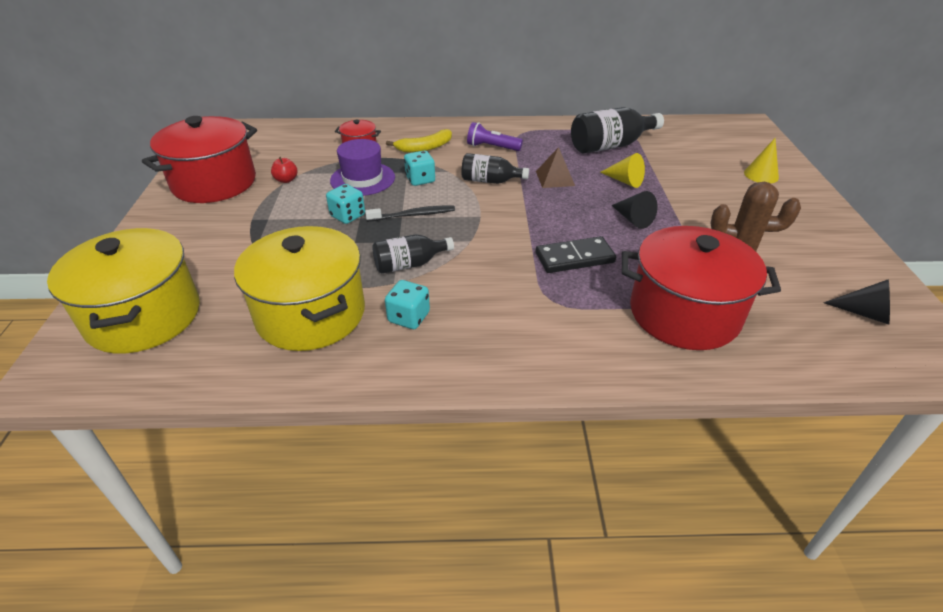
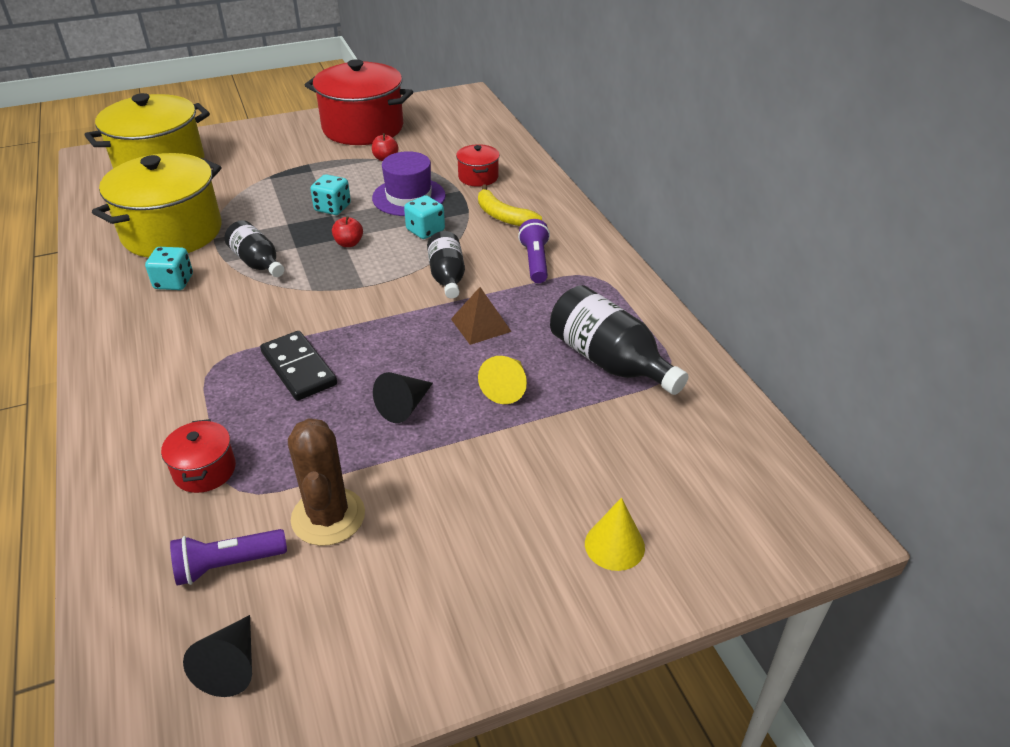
camera: 70 degrees right, 0 degrees up
(413, 215) = (349, 243): black toothbrush -> red apple
(684, 313) = (204, 470): red pot -> red pot, size x0.45
(780, 309) = (228, 565): none -> purple flashlight

